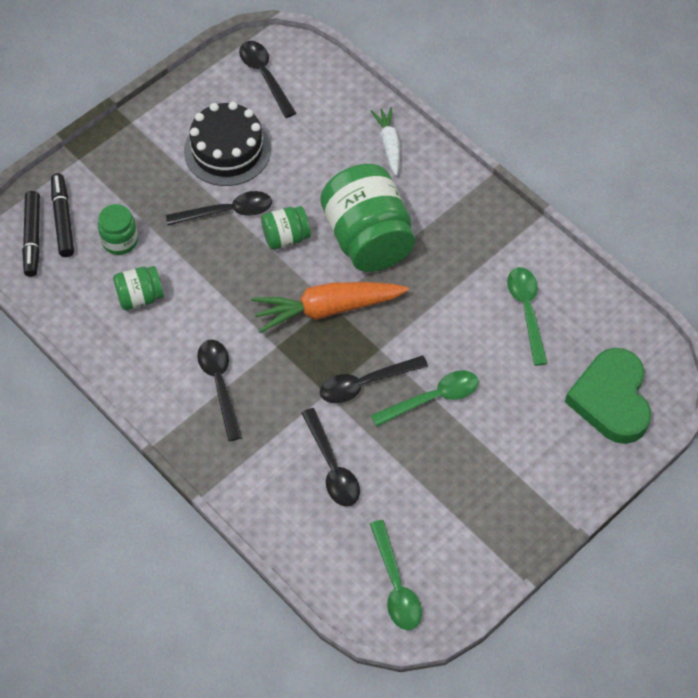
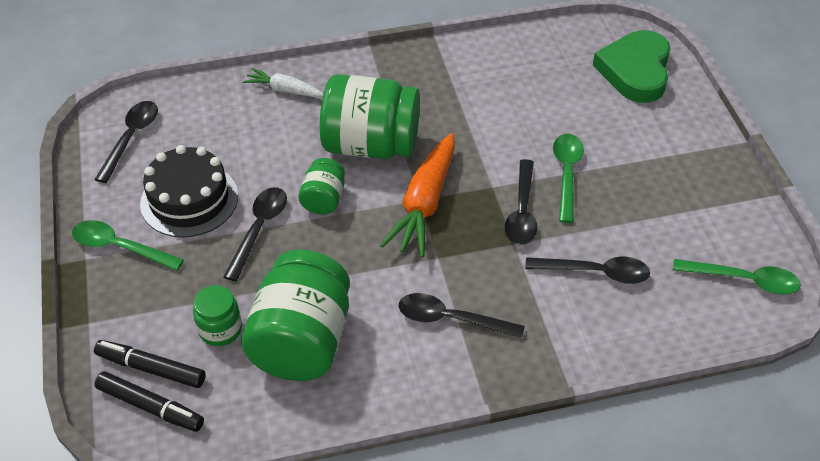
camera: 60 degrees left, 10 degrees down
(140, 297) = (302, 341): green jar -> green jar, size x2.03
(264, 76) = (131, 138): black spoon -> black spoon turned 105 degrees clockwise
(526, 310) = (518, 81): green spoon -> green spoon (119, 247)
(611, 399) = (635, 71): green heart -> green heart turned 75 degrees clockwise

